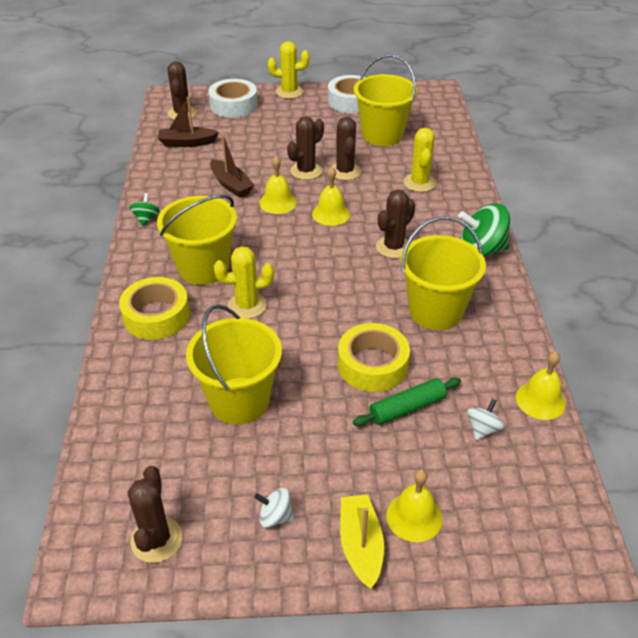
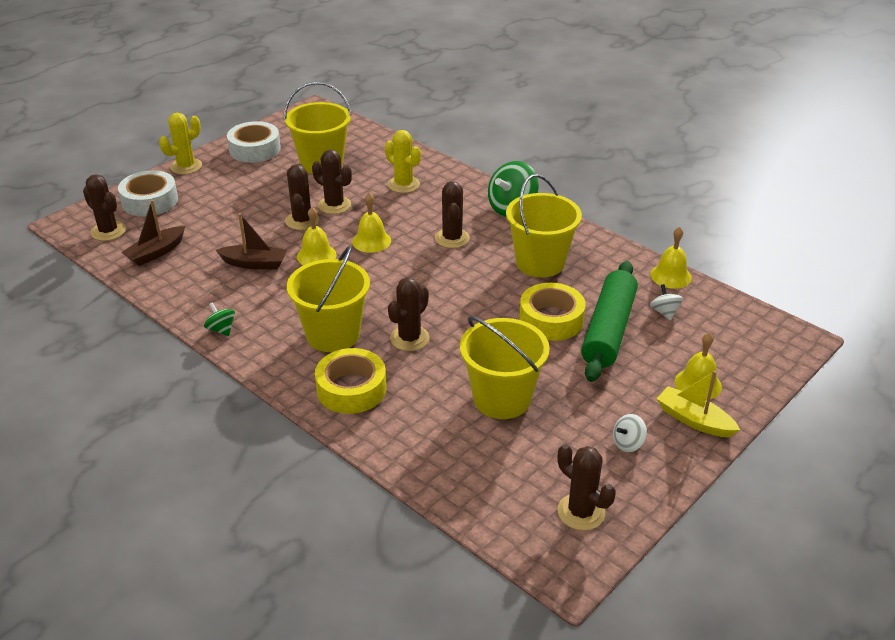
camera: 45 degrees left, 5 degrees down
(247, 305) = (409, 338): yellow cactus -> brown cactus
(407, 408) = (608, 330): green rolling pin -> green rolling pin, size x1.76

